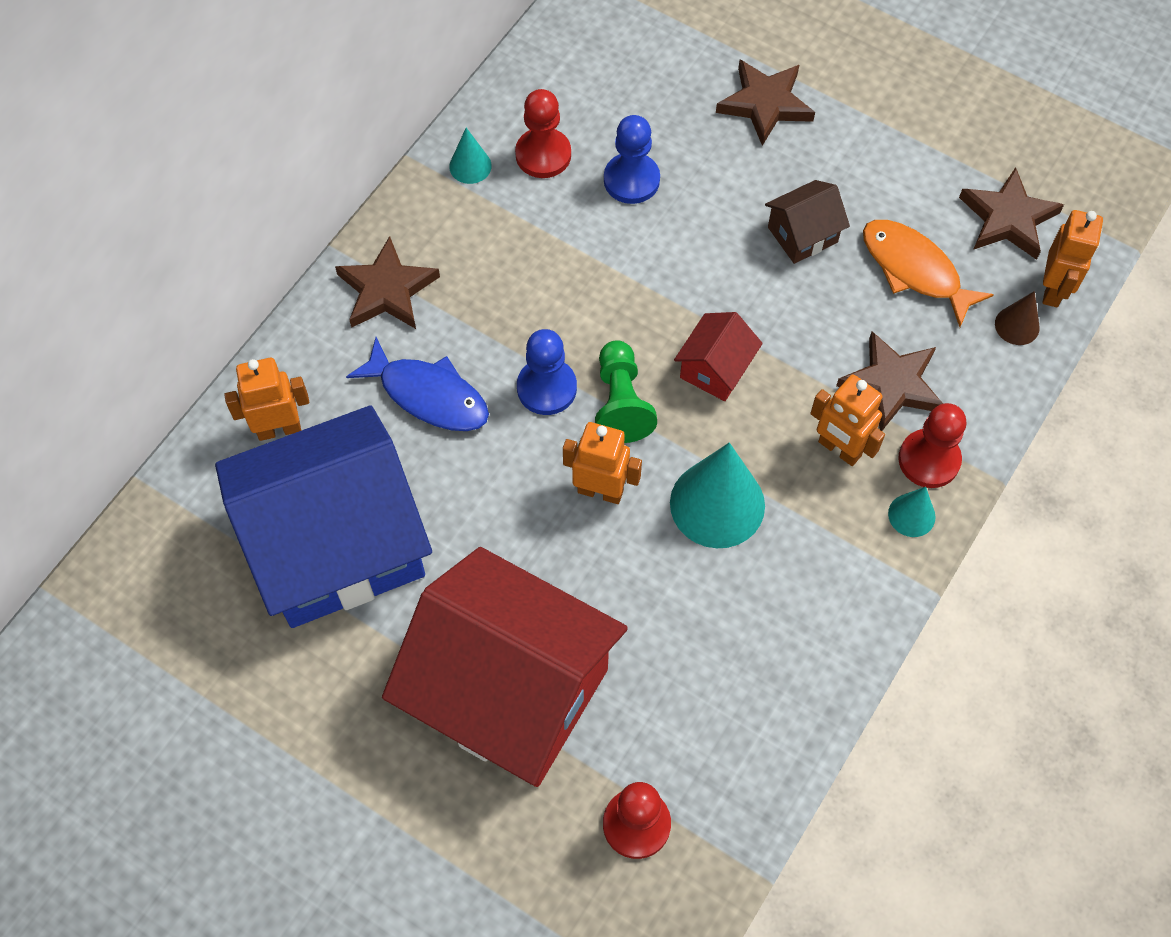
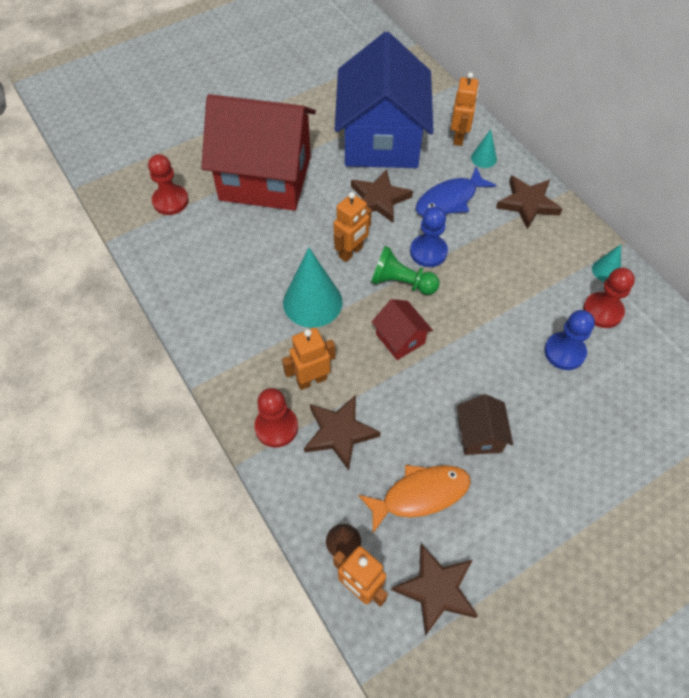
camera: 115 degrees right, 5 degrees down
(510, 692) = (265, 178): red house -> red house turned 45 degrees clockwise
(765, 104) = (606, 465): brown star -> brown star (379, 199)
(911, 515) = (247, 398): turquoise cone -> turquoise cone (483, 158)

